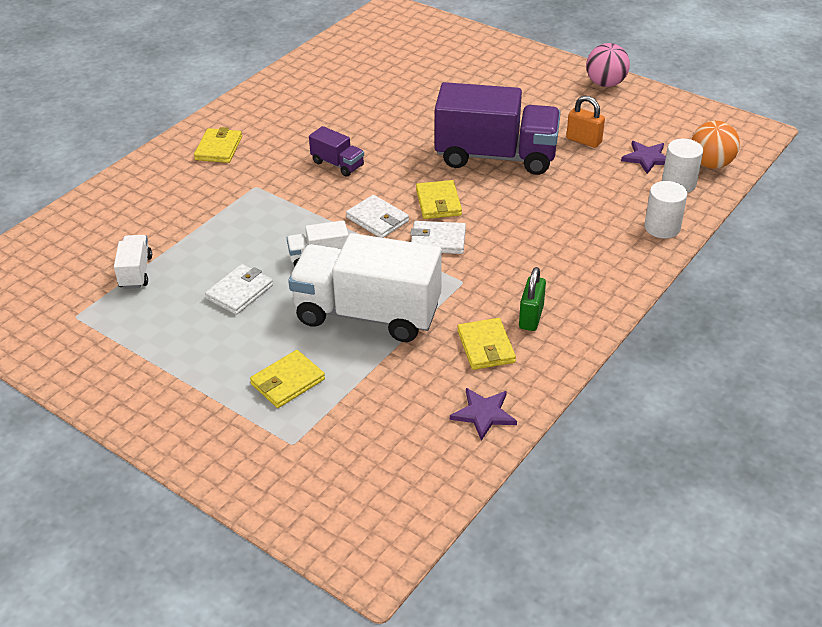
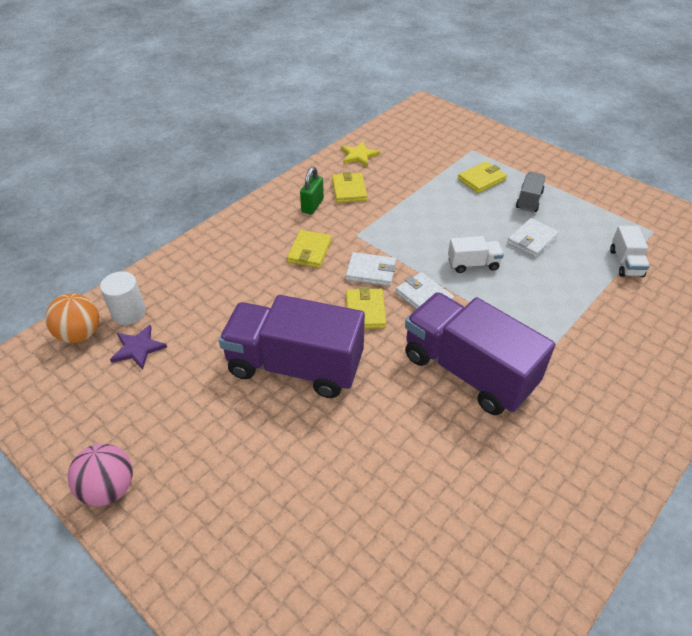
camera: 175 degrees left, 5 degrees up
(218, 148) = (611, 409): yellow wallet -> yellow wallet (310, 251)
(226, 350) = (529, 200): none -> grey truck
(337, 164) = (468, 371): purple truck -> purple truck, size x2.23
(367, 314) = (430, 217): white truck -> none
(484, 414) = (358, 155): purple star -> yellow star
(584, 140) = (190, 381): orange padlock -> none
(662, 227) = (175, 268): white cylinder -> none

